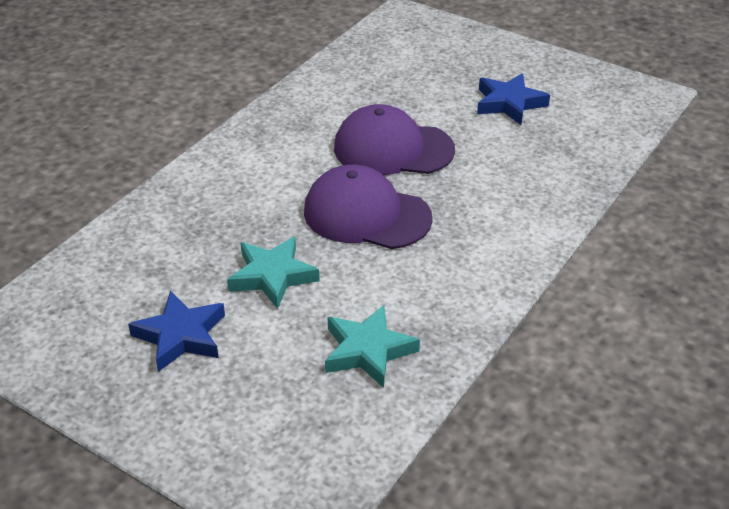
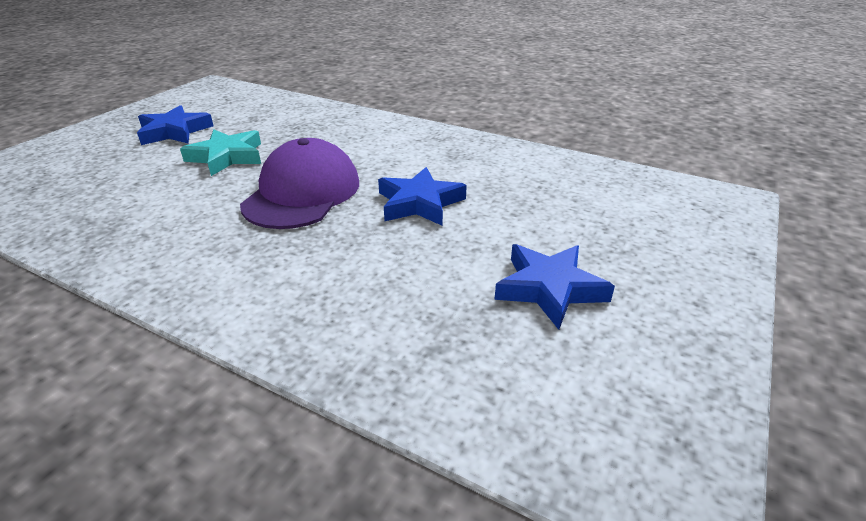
camera: 85 degrees right, 5 degrees down
(367, 351) = (103, 202): turquoise star -> none
(393, 149) = (420, 203): purple cap -> blue star

